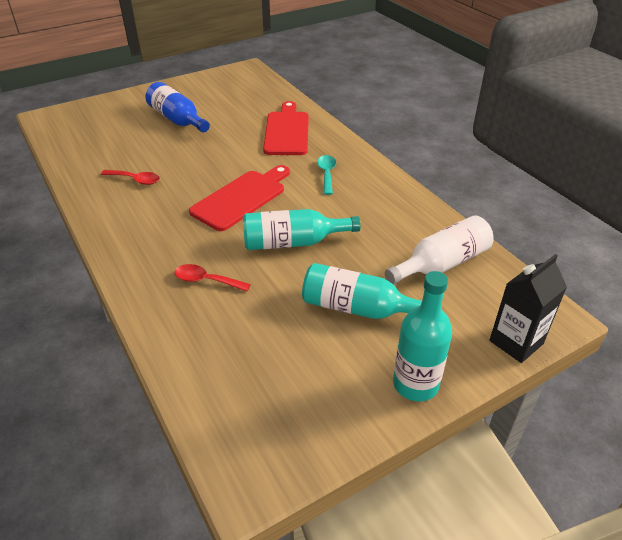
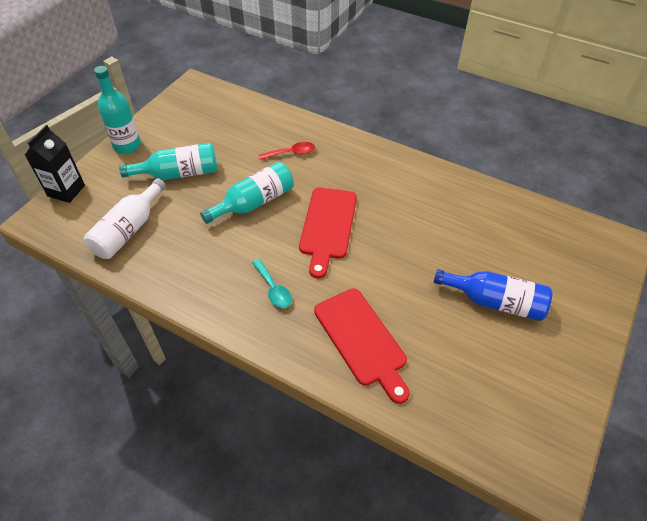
camera: 150 degrees right, 10 degrees up
(135, 180) = (433, 207): red spoon -> none

